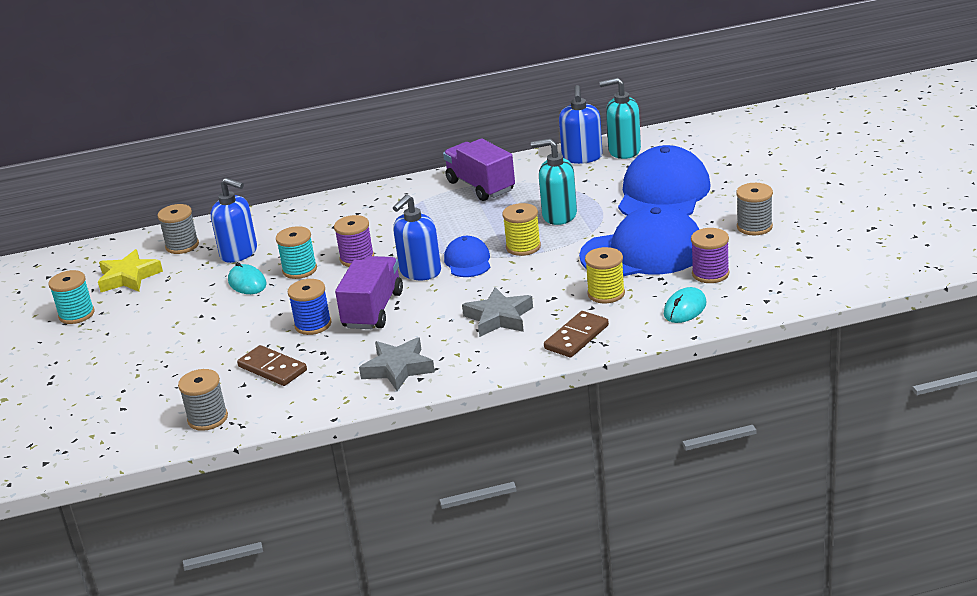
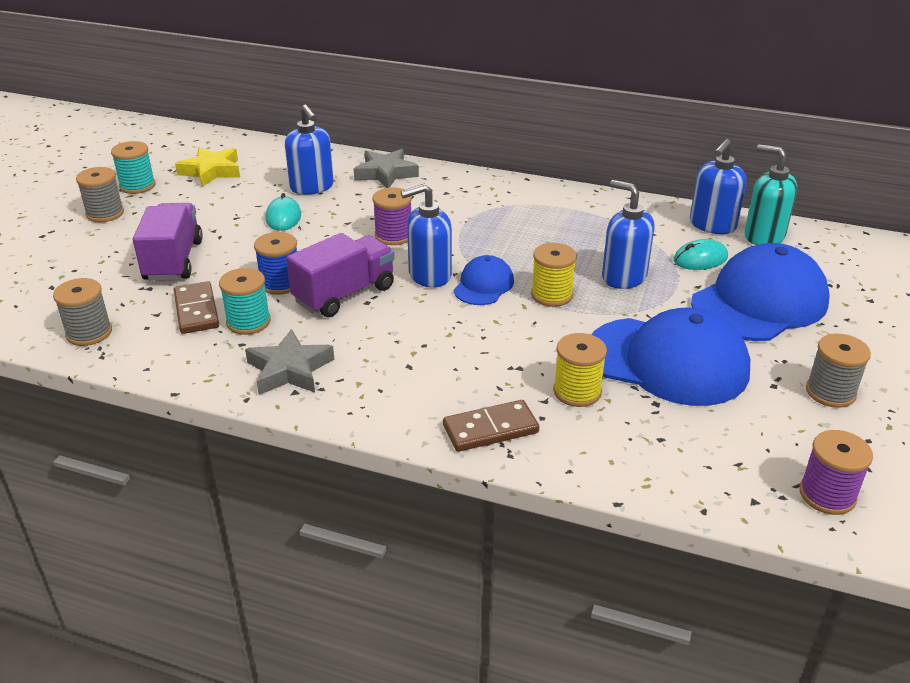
camera: 30 degrees right, 5 degrees up
(182, 246) = (281, 162): grey spool -> grey spool (105, 213)
(299, 270) = (336, 224): turquoise spool -> turquoise spool (248, 322)
(480, 186) = (581, 213): purple truck -> purple truck (173, 260)
(499, 318) = (442, 363): grey star -> grey star (386, 173)
(559, 215) = (623, 277): turquoise soap dispenser -> blue soap dispenser
(685, 309) = (644, 458): turquoise mouse -> turquoise mouse (700, 259)
(710, 274) = (719, 427): purple spool -> purple spool (827, 495)

